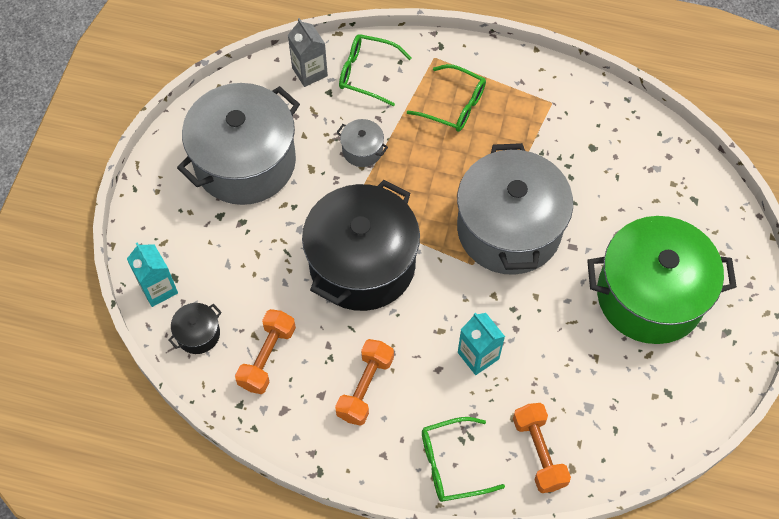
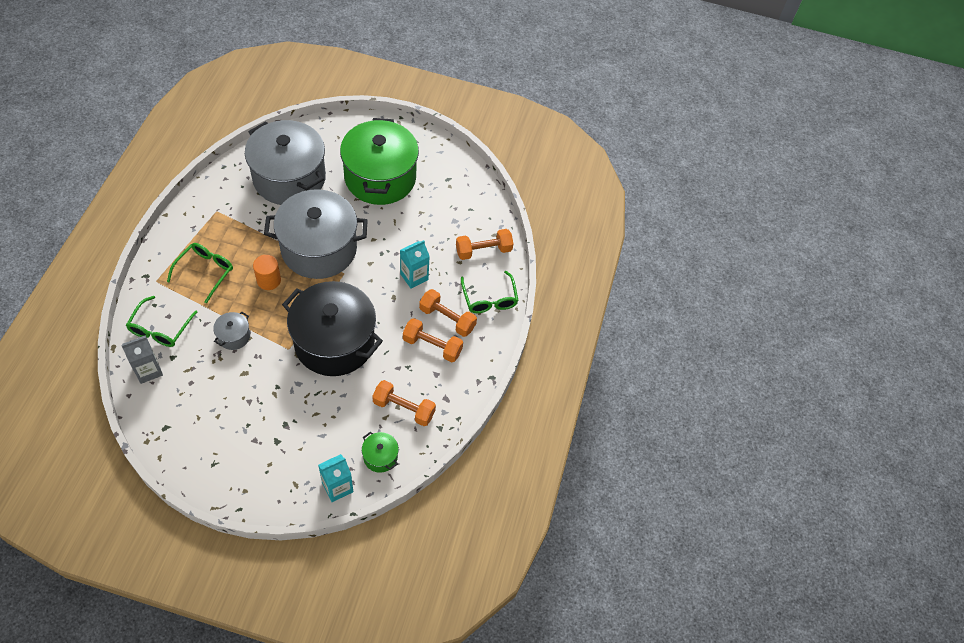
camera: 95 degrees left, 5 degrees down
(198, 334) = (380, 457): black pot -> green pot
(245, 162) = (229, 421): grey pot -> grey pot (289, 178)
(411, 405) = (447, 319): none -> orange dumbbell
(450, 176) = (269, 280): none -> orange cylinder

